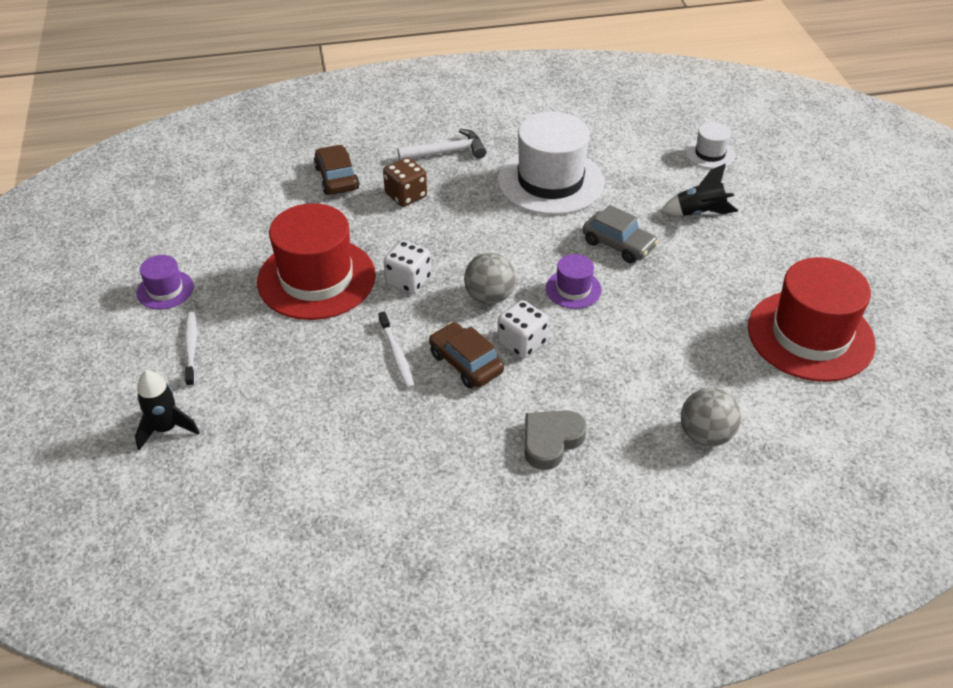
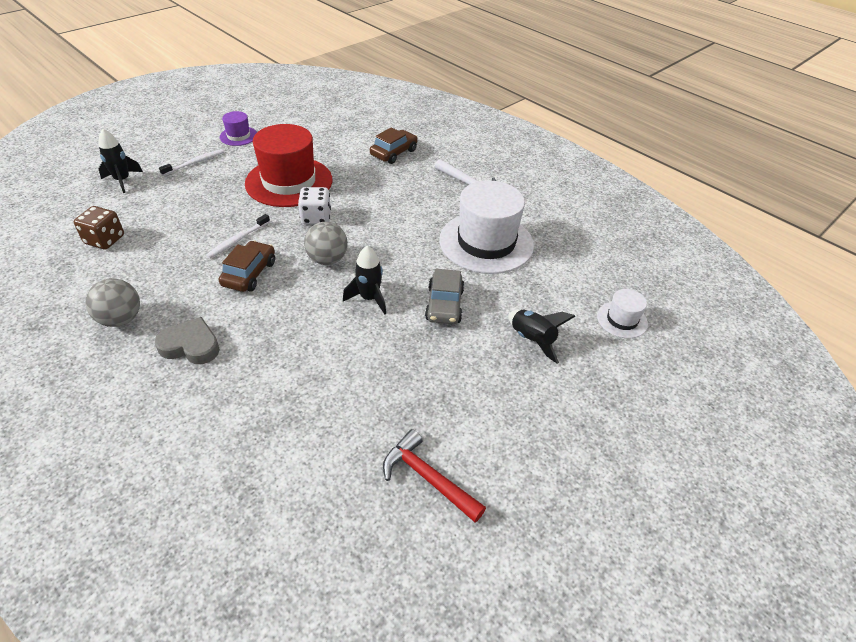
camera: 55 degrees right, 0 degrees up
(406, 195) = (403, 185): brown dice -> brown dice (105, 240)
(522, 343) = (289, 293): white dice -> none
(573, 289) = (369, 298): purple hat -> black rocket
(705, 435) = (245, 439): grey ball -> grey ball (121, 319)
(810, 335) = (427, 478): red hat -> red hammer

